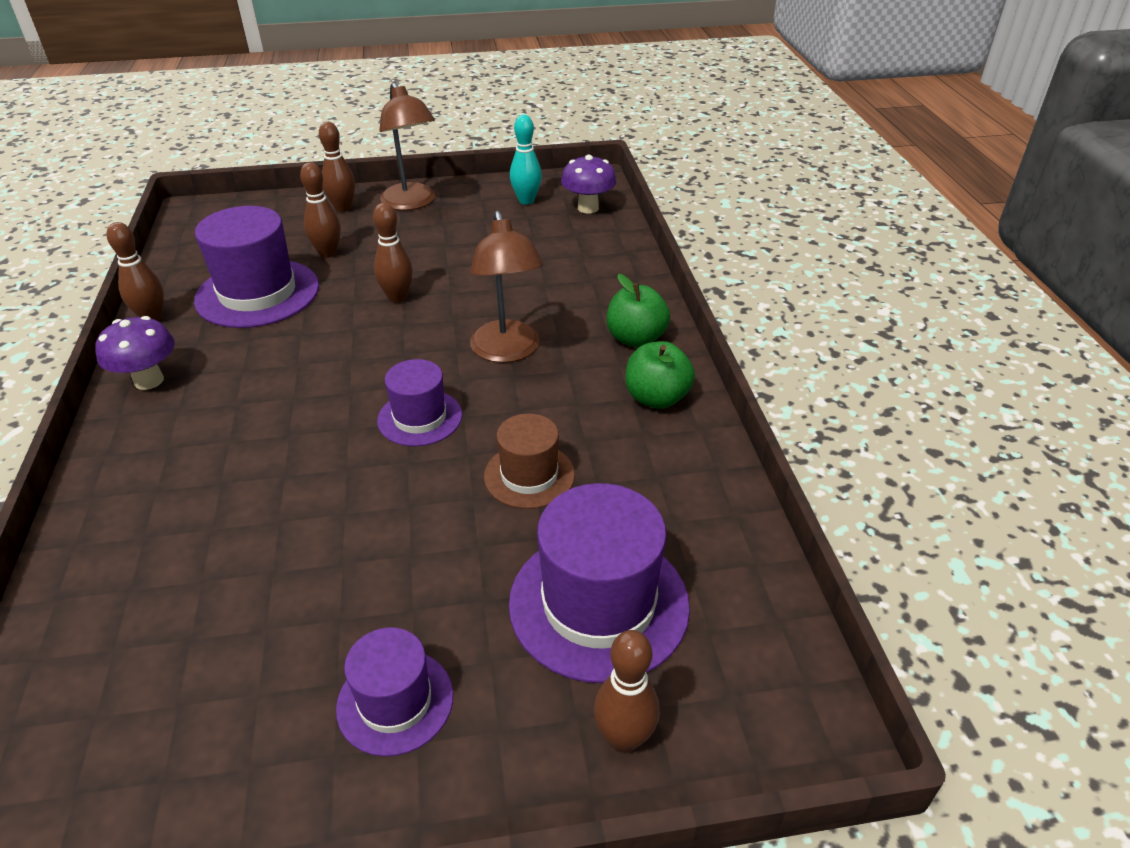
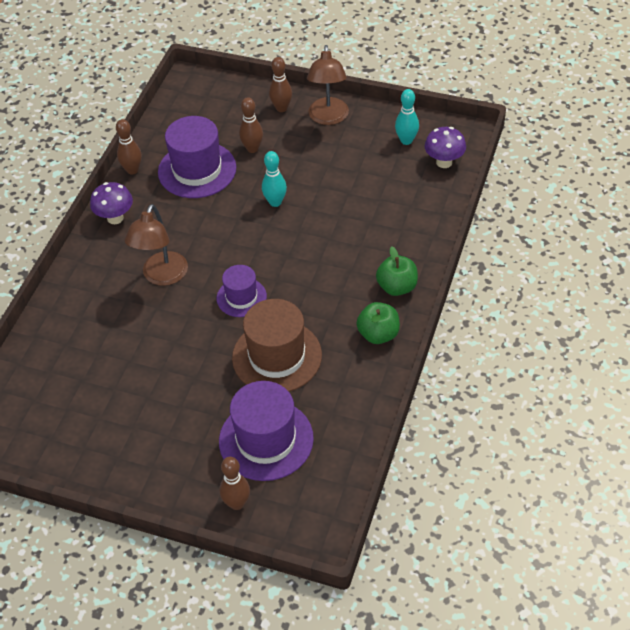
camera: 30 degrees right, 10 degrees up
(395, 701) = (152, 446): purple hat -> none
(397, 297) = (275, 202): brown bowling pin -> turquoise bowling pin
(507, 351) = (315, 269): brown lamp -> brown lamp (162, 276)
(529, 475) = (277, 356): brown hat -> brown hat, size x1.71

